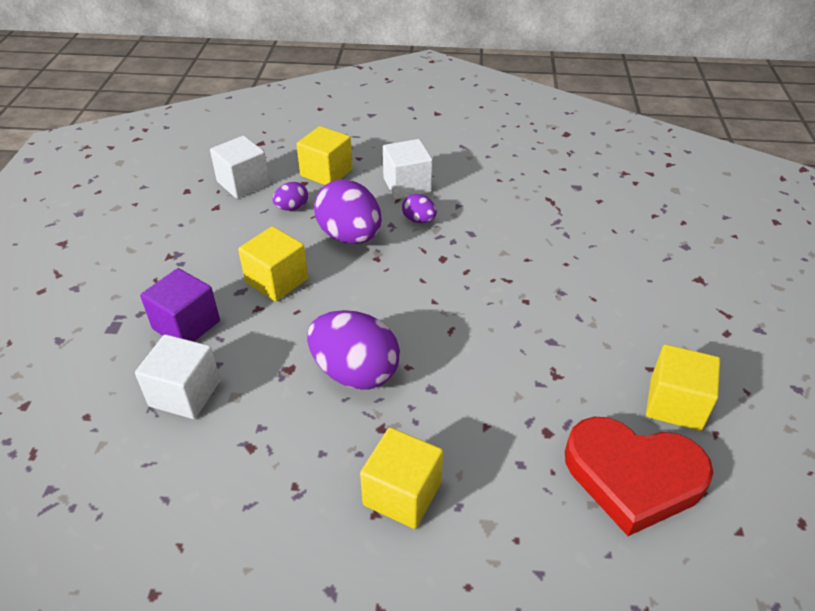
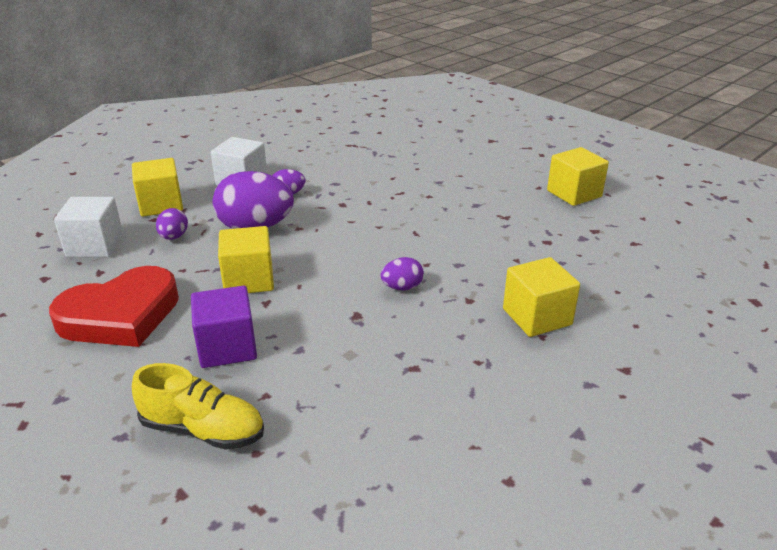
camera: 50 degrees left, 10 degrees down
(90, 374) = (203, 430): none -> yellow shoe
(185, 393) = (310, 379): white cube -> none
(355, 372) = (402, 287): purple egg -> purple egg, size x0.49
(633, 476) = (611, 231): red heart -> red heart (121, 315)

